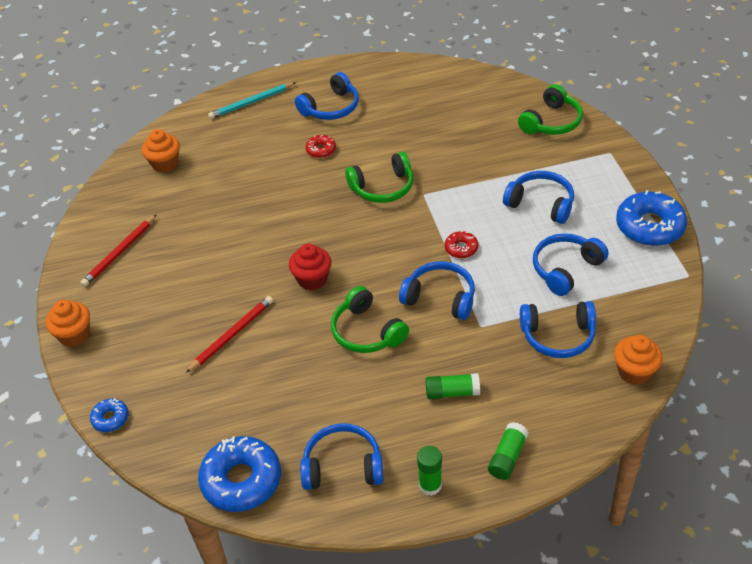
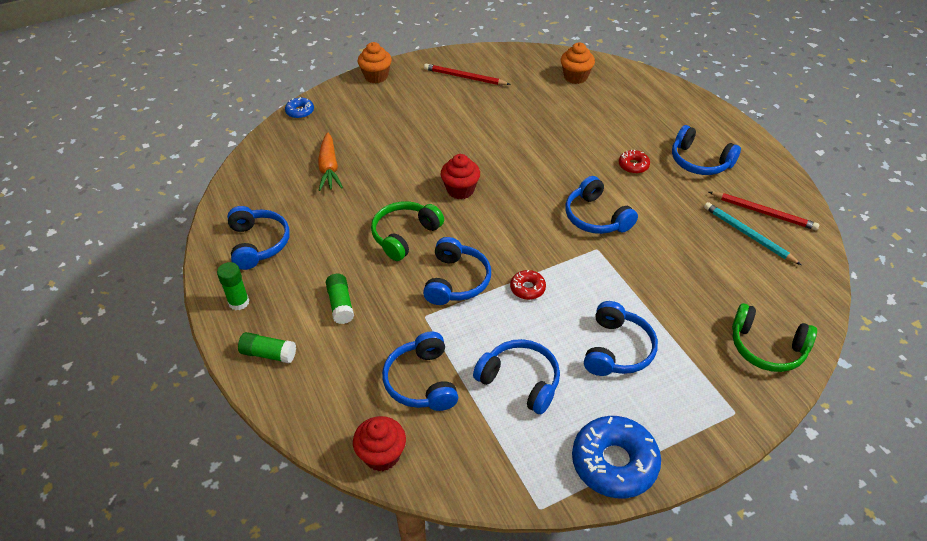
camera: 75 degrees right, 0 degrees up
(232, 335) = (388, 155): red pencil -> red pencil (764, 212)
(234, 392) = (329, 168): none -> orange carrot
(241, 480) = (245, 189): blue donut -> none
(251, 103) = (680, 108): turquoise pencil -> turquoise pencil (748, 235)
(383, 187) = (596, 217): green headphones -> blue headphones
(634, 372) = (381, 455): orange cupcake -> red cupcake

